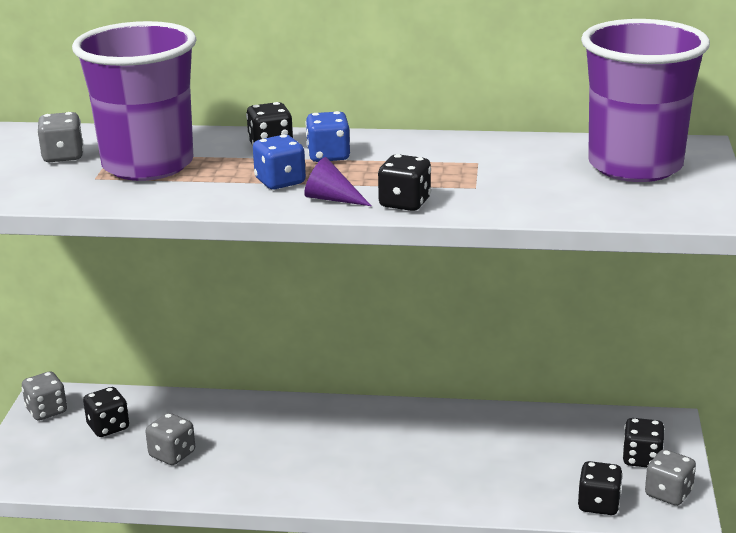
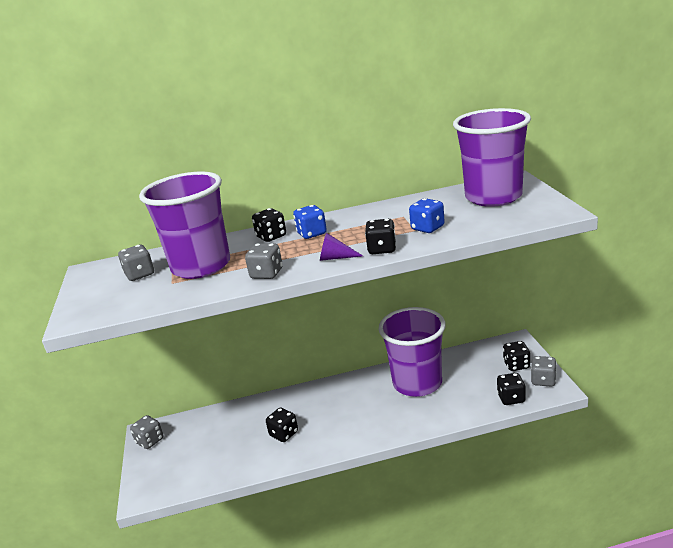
camera: 15 degrees left, 0 degrees up
(108, 427) = (196, 439): black dice -> black dice (284, 434)
(172, 454) = (246, 445): grey dice -> grey dice (266, 274)
(280, 182) = (294, 256): blue dice -> blue dice (427, 228)
(469, 441) = (417, 383): none -> purple cup

